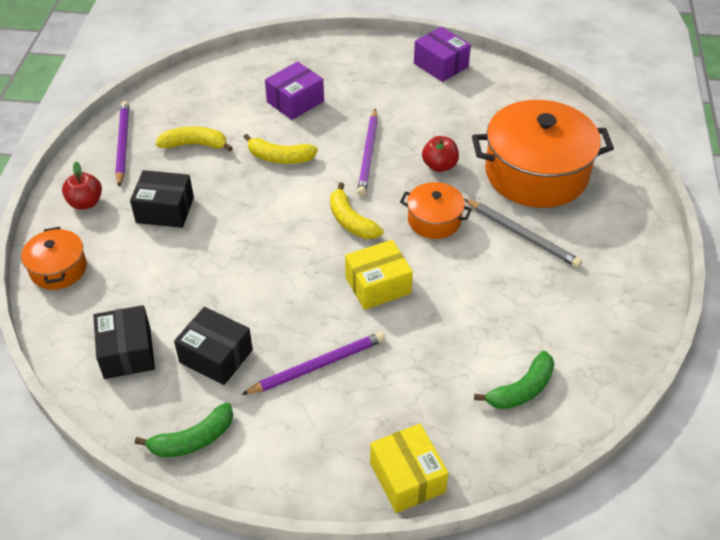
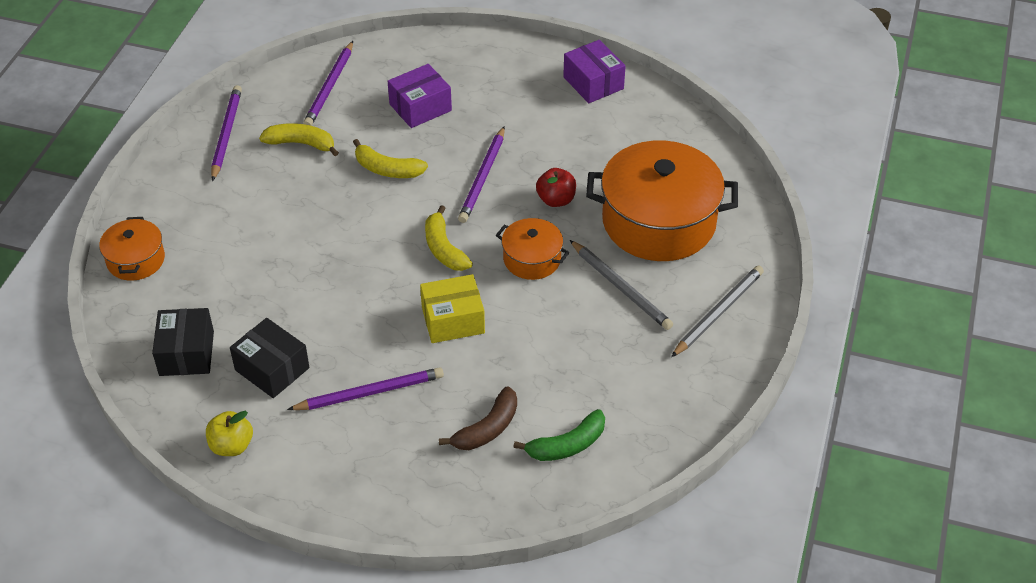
camera: 10 degrees right, 0 degrees up
(85, 203) = (176, 193): red apple -> none
(165, 210) = (254, 212): black box -> none
(193, 440) = (231, 446): green banana -> yellow apple
(209, 94) = (330, 87): none -> purple pencil
(407, 477) = (428, 511): yellow box -> none
(441, 385) = (487, 429): none -> brown banana
(616, 246) = (718, 312): none -> grey pencil

